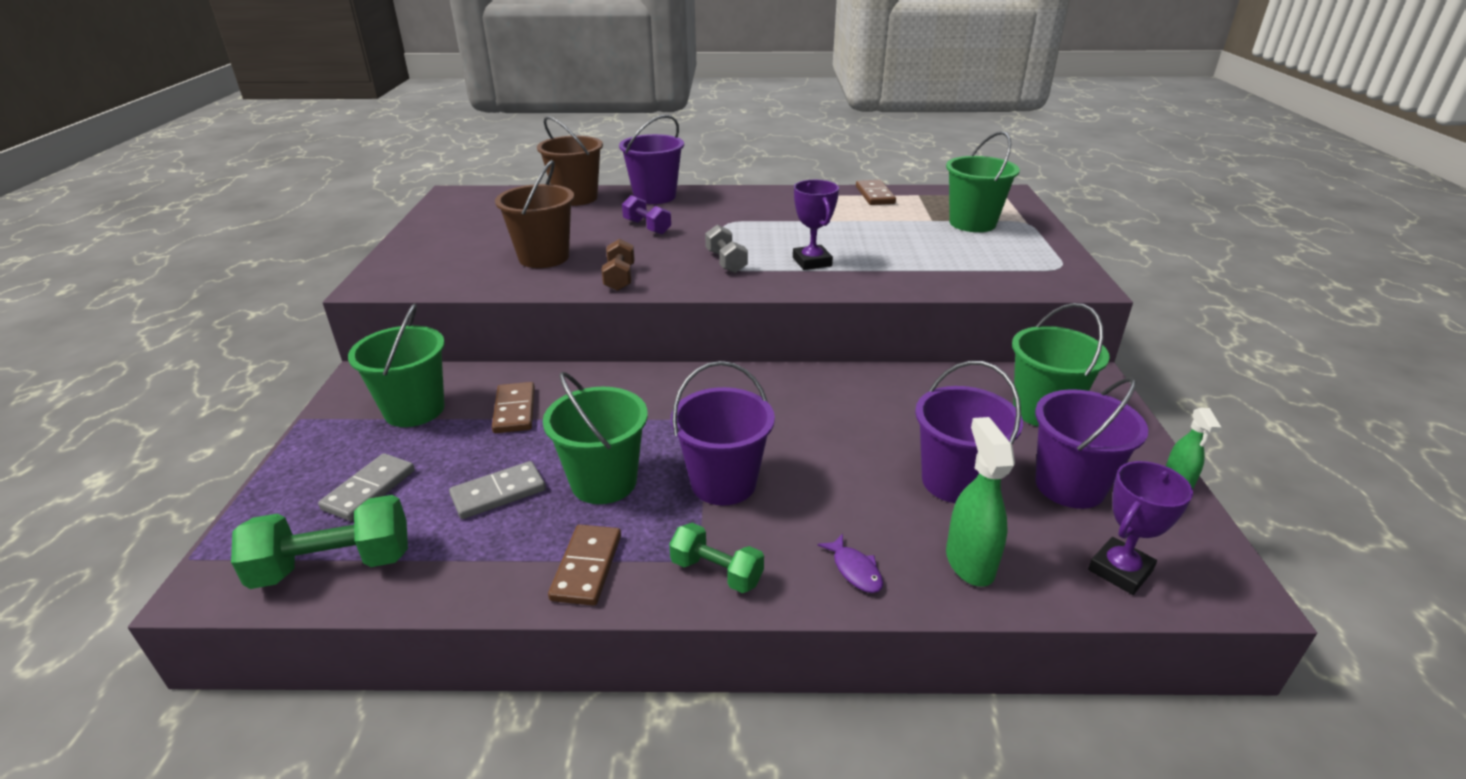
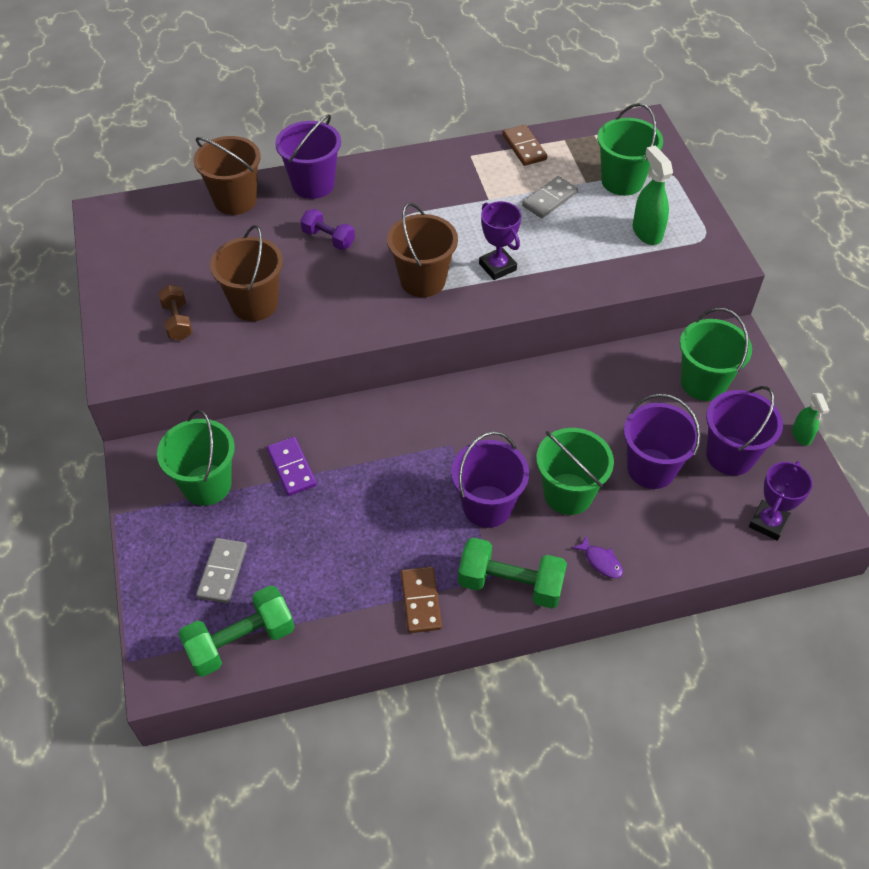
camera: 15 degrees left, 20 degrees up
(498, 493) = (324, 553): grey domino -> grey domino (549, 199)
(514, 410) = (291, 468): brown domino -> purple domino
(604, 482) = (398, 525): green bucket -> green bucket (568, 494)
(619, 278) = (339, 321): brown dumbbell -> brown dumbbell (178, 321)
(716, 572) = (510, 584): green dumbbell -> green dumbbell, size x1.62
(726, 262) = (422, 280): grey dumbbell -> brown bucket
(969, 562) = (673, 538): green spray bottle -> green spray bottle (646, 232)

